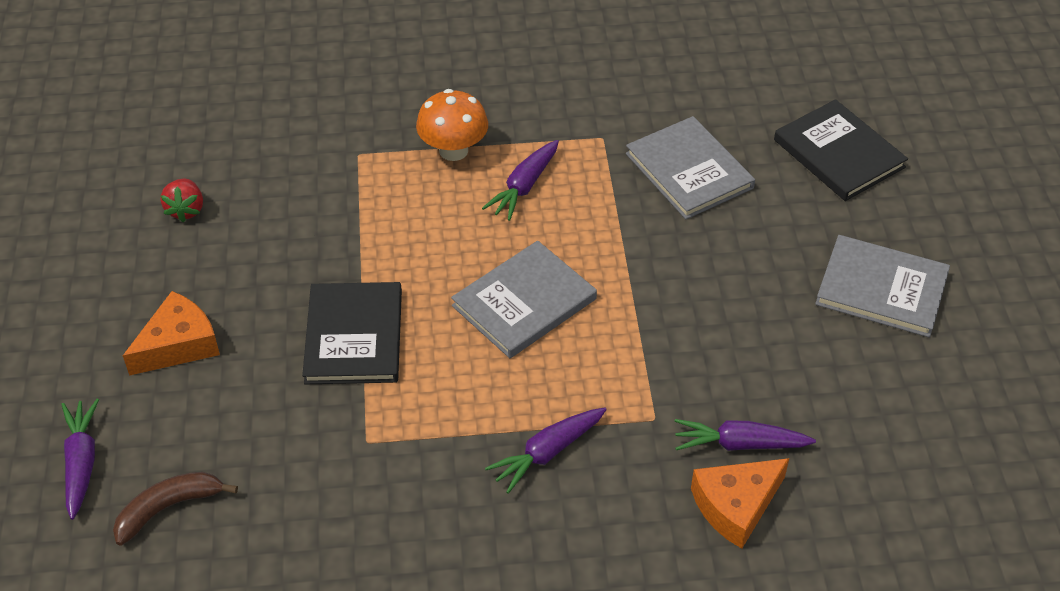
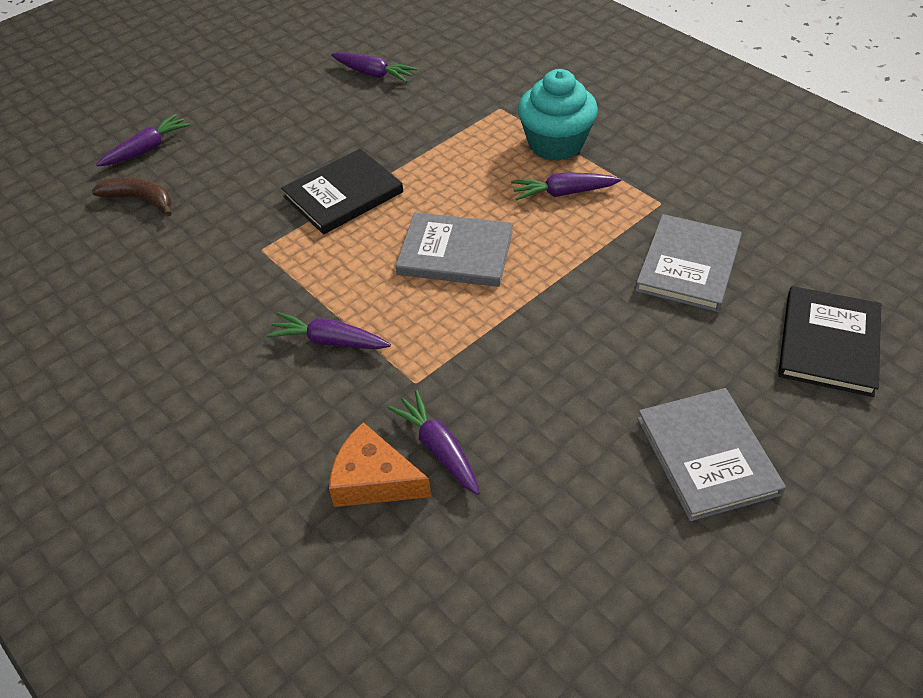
camera: 55 degrees right, 0 degrees up
(178, 344) = (266, 132): orange cheese -> none
(186, 210) = (373, 74): red strawberry -> purple carrot
(453, 150) = (555, 144): orange mushroom -> turquoise cupcake

